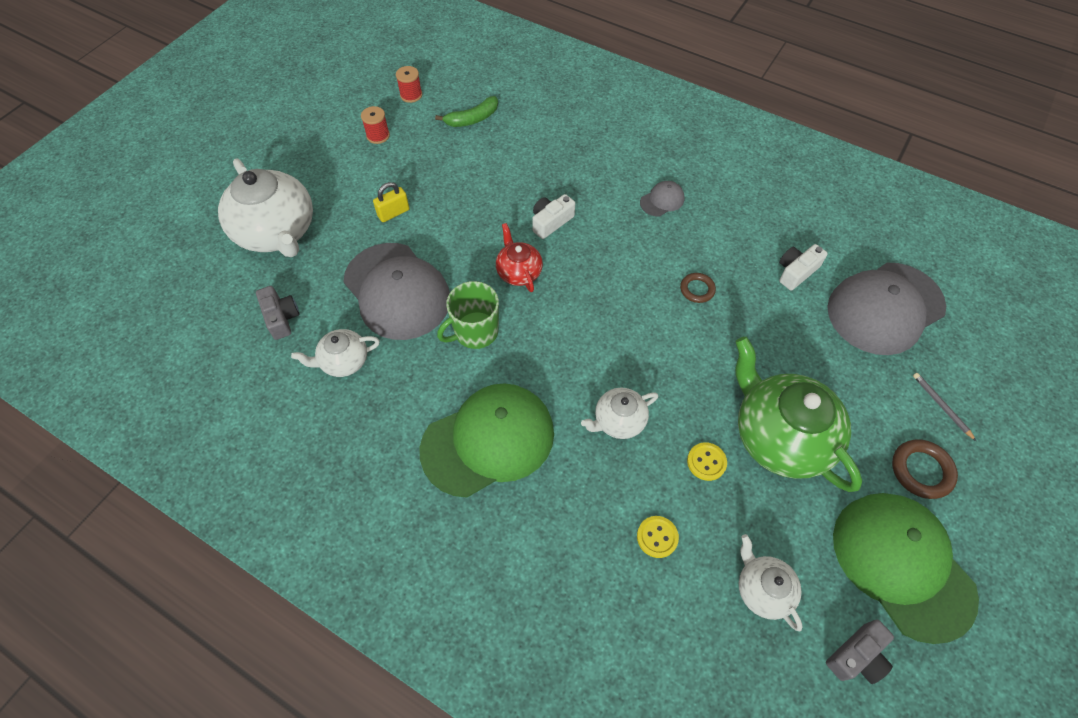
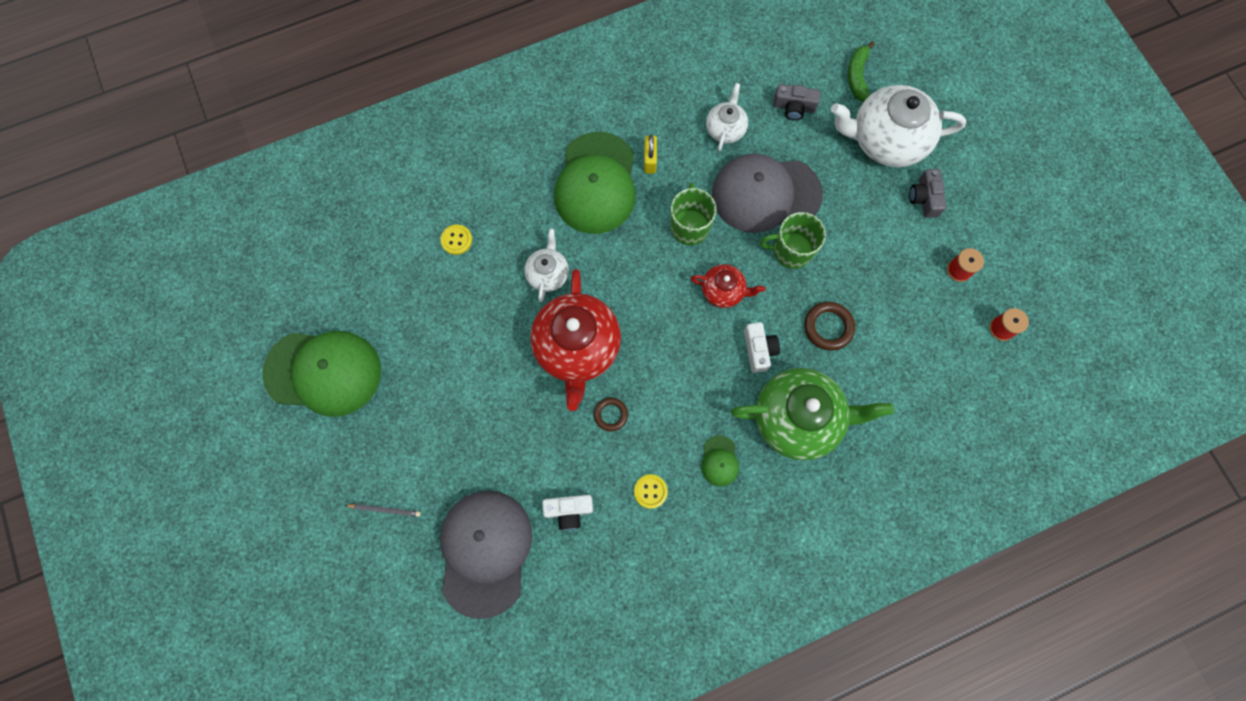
camera: 125 degrees right, 15 degrees up
(393, 213) = (851, 234): yellow padlock -> yellow padlock (650, 160)
(442, 245) = (791, 251): none -> green mug
(472, 119) = (932, 364): green banana -> green banana (857, 76)
(662, 200) = (719, 461): grey cap -> green cap
(665, 349) = (577, 348): none -> red teapot
(706, 462) = (477, 308): yellow button -> yellow button (650, 491)
(762, 589) = (380, 276): white teapot -> none
(779, 436) = (455, 371): green teapot -> green teapot (798, 418)
(796, 272) = (569, 511): white camera -> white camera turned 90 degrees clockwise
(857, 656) = (306, 297): grey camera -> grey camera (924, 198)
(921, 470) = (359, 445): brown ring -> brown ring (828, 327)

